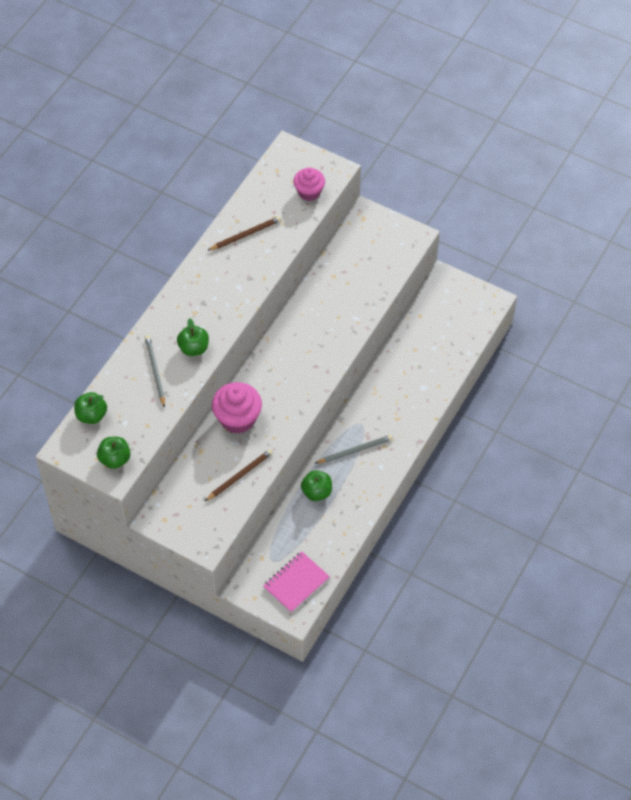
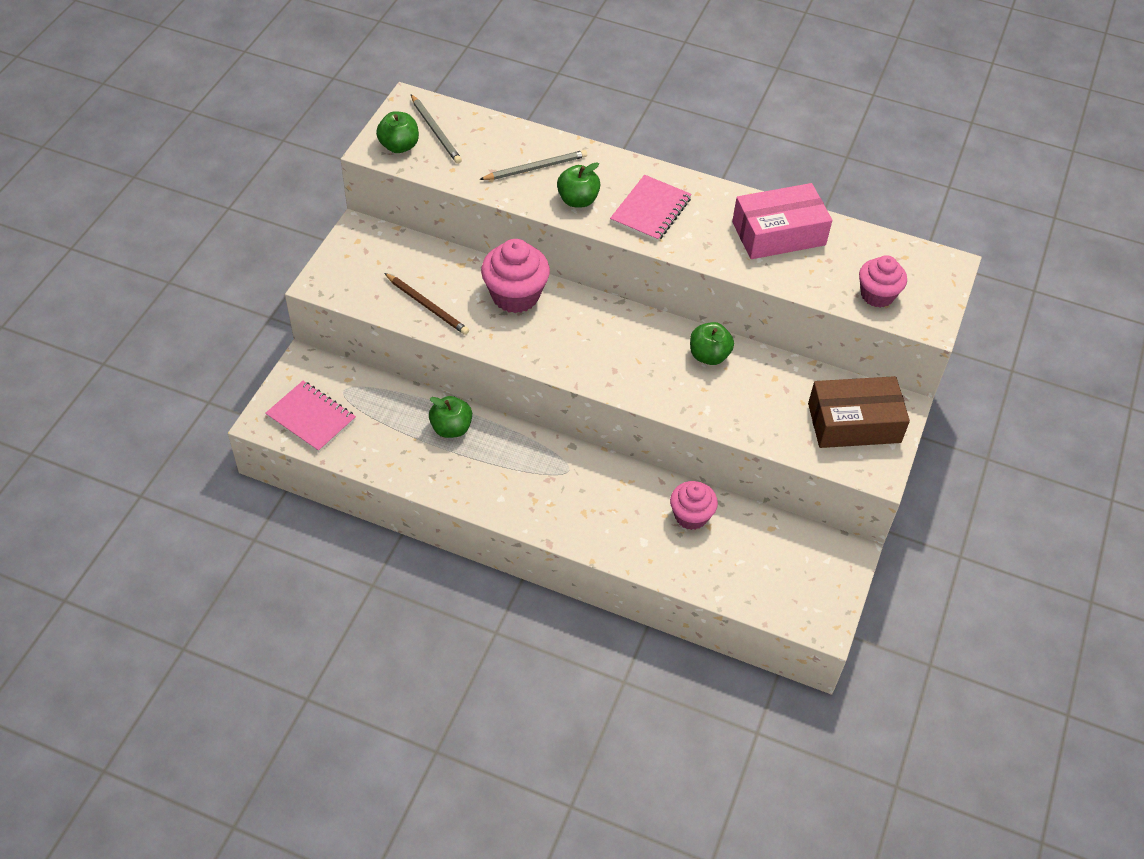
camera: 80 degrees right, 5 degrees down
(91, 415) = (461, 120): green apple -> green apple (709, 356)
(211, 305) = (650, 210): none -> pink notebook
(245, 235) = (778, 233): brown pencil -> pink box
(355, 450) = (522, 466): grey pencil -> grey pencil (435, 131)
(376, 240) = (854, 423): none -> brown box
(406, 358) = (691, 516): none -> pink cupcake

